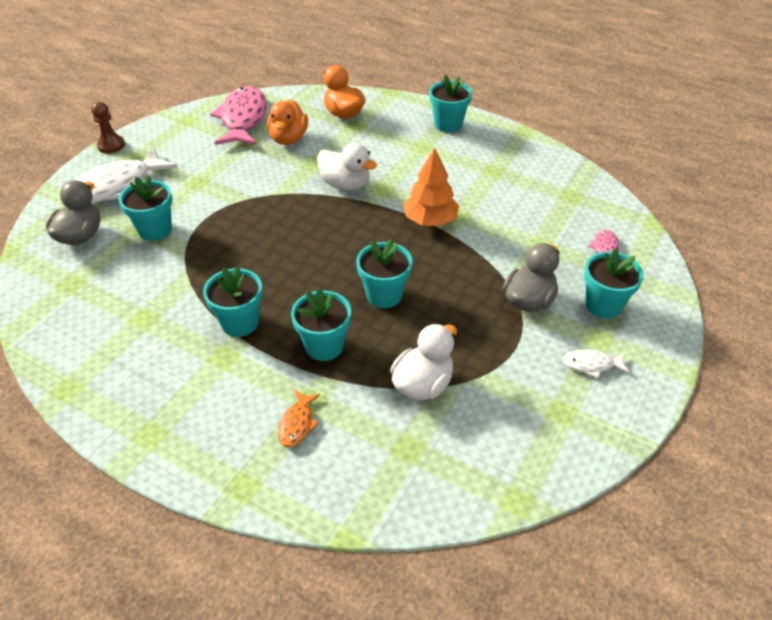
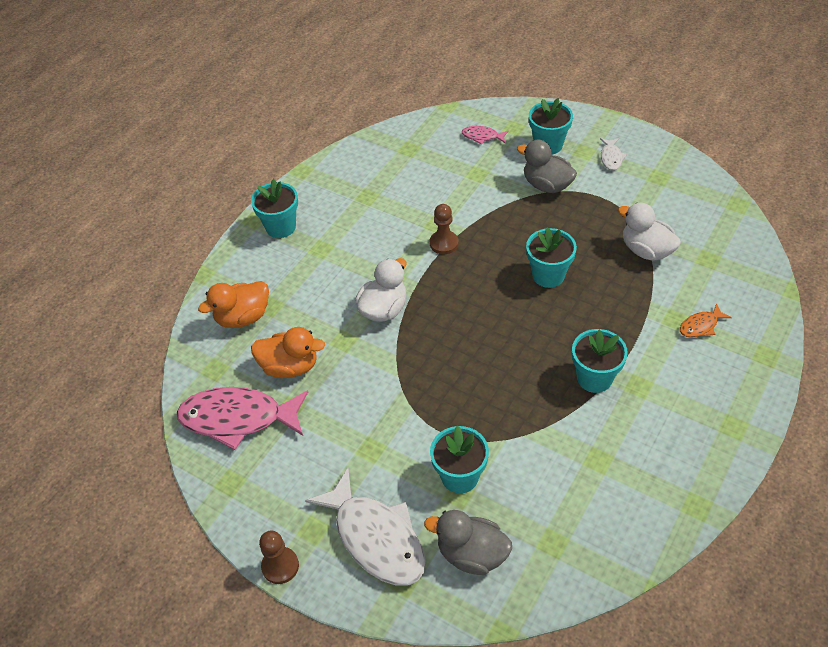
camera: 85 degrees left, 5 degrees up
(297, 424) = (700, 326): orange fish -> orange fish turned 135 degrees clockwise
(324, 346) = (615, 314): turquoise flower pot -> none
(430, 220) = (444, 243): orange tree -> brown pawn

